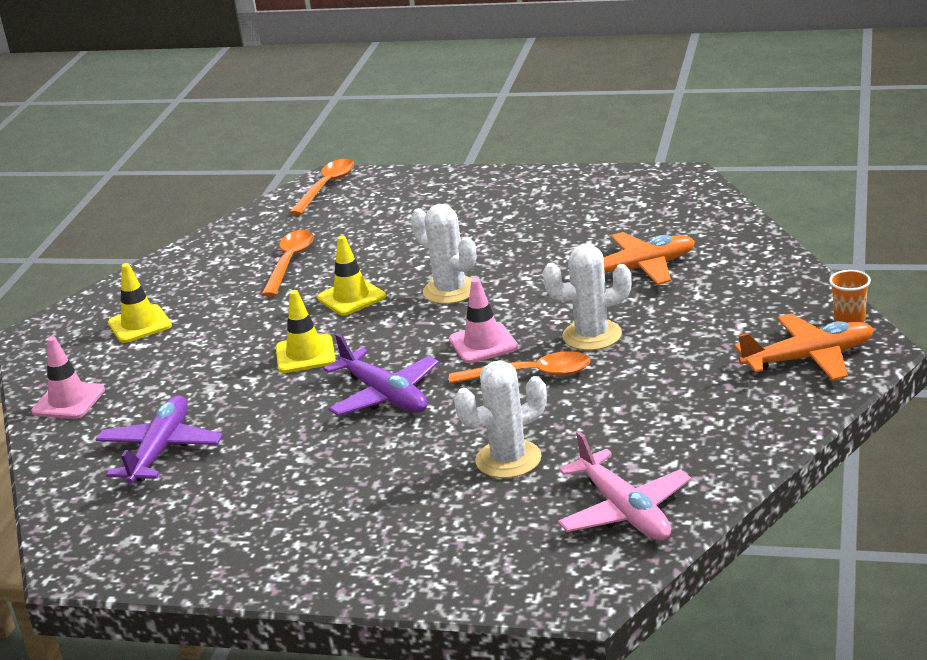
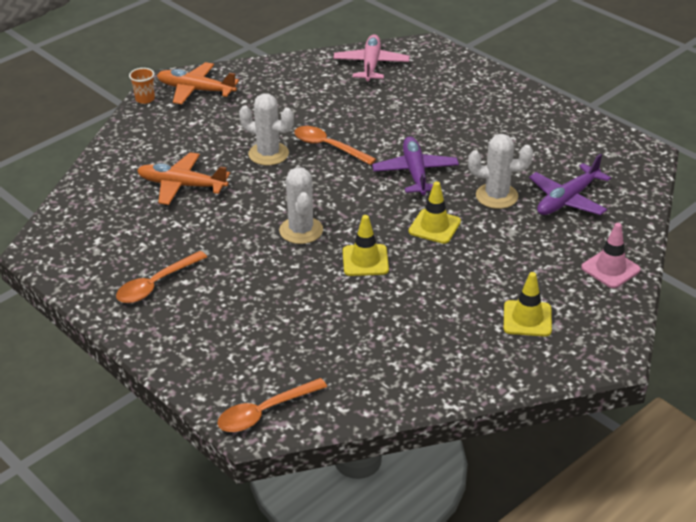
camera: 150 degrees left, 10 degrees up
(290, 263) = (375, 324): orange spoon -> orange spoon (156, 284)
(483, 343) = (328, 179): pink traffic cone -> none
(508, 459) = (392, 108): white cactus -> white cactus (496, 196)

